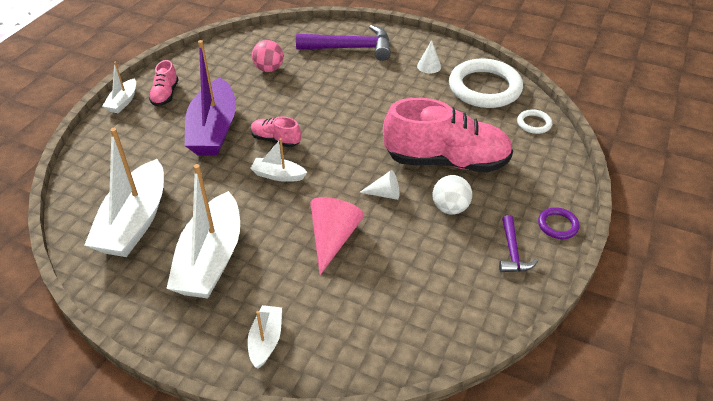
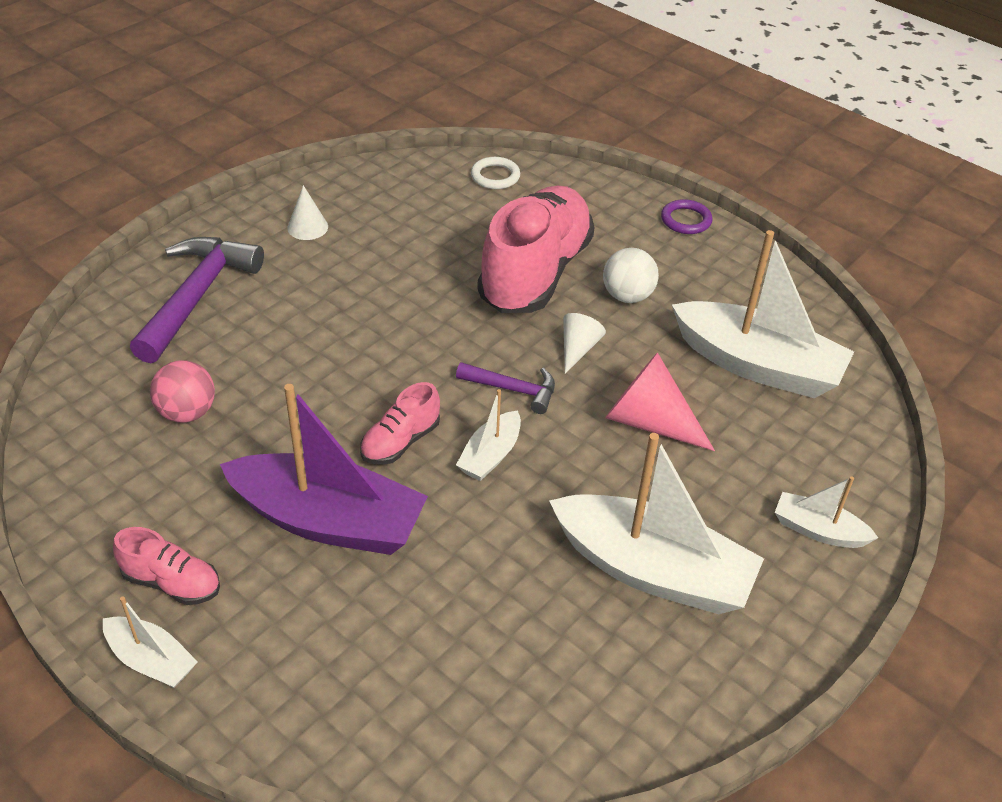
camera: 75 degrees left, 0 degrees up
(135, 222) = (533, 668): white boat -> white boat (757, 365)
(484, 88) = (394, 192): white ring -> none
(512, 252) = (719, 268): purple hammer -> purple hammer (513, 390)

